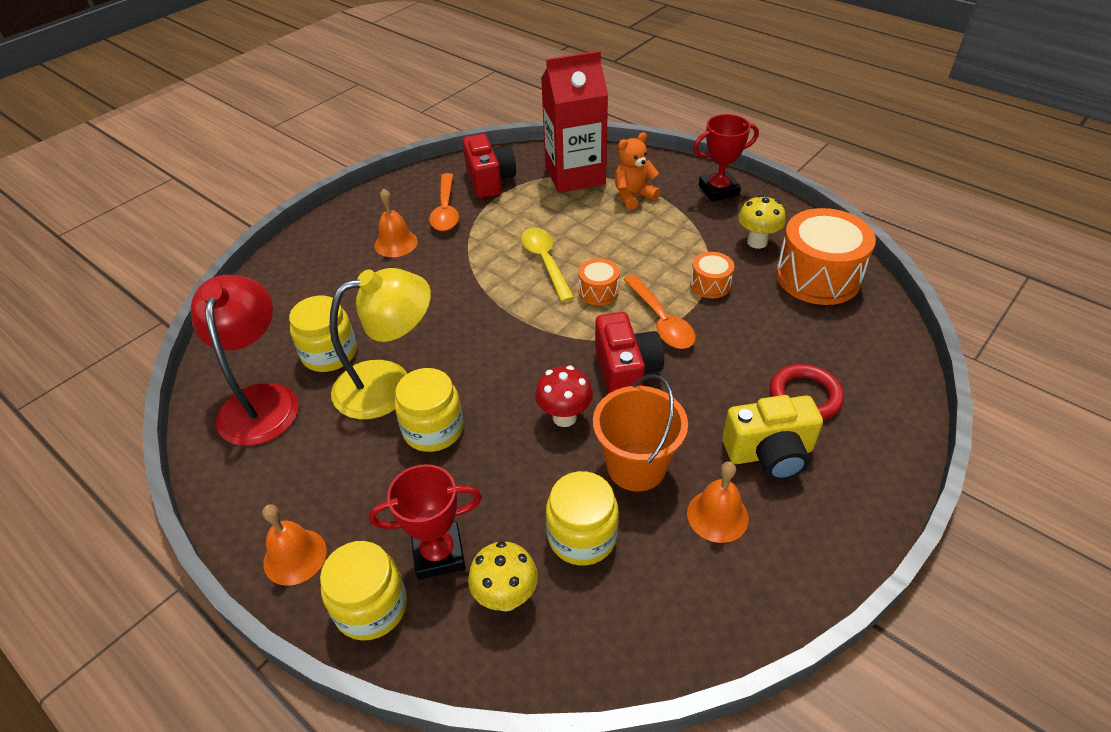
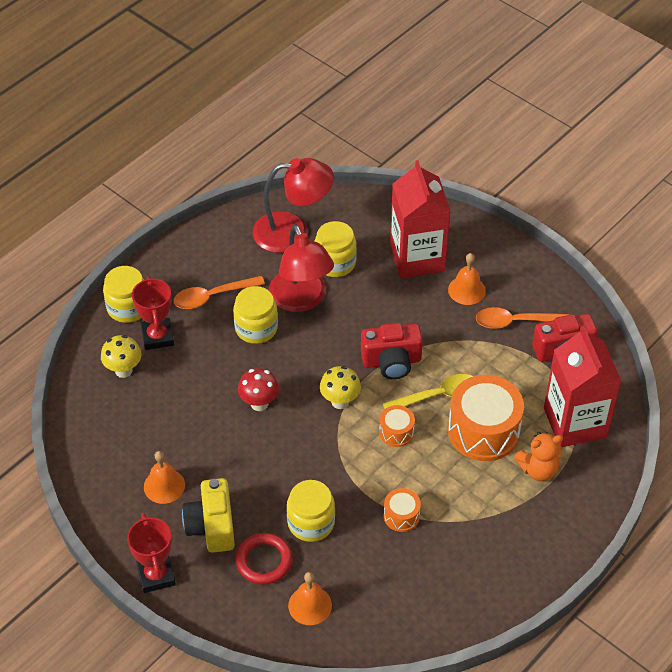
camera: 90 degrees right, 5 degrees up
(295, 556) = (166, 268): orange bell -> orange bell (310, 605)
(338, 281) = (417, 258): none -> red carton
(389, 384) = (301, 300): yellow lamp -> red lamp
(582, 536) = (159, 409): yellow jar -> yellow jar (311, 523)
(626, 371) = (301, 444): red camera -> red camera (391, 361)
(633, 196) = (538, 469): orange teddy bear -> orange teddy bear turned 105 degrees clockwise
(636, 466) = (210, 443): orange bucket -> none
(660, 320) = (357, 473): orange spoon -> orange spoon (213, 296)
(718, 190) = (549, 545): red trophy -> red trophy (156, 575)
(757, 242) = (462, 564): yellow mushroom -> yellow mushroom (340, 401)
(818, 277) = (408, 604): orange drum -> orange drum (483, 431)

